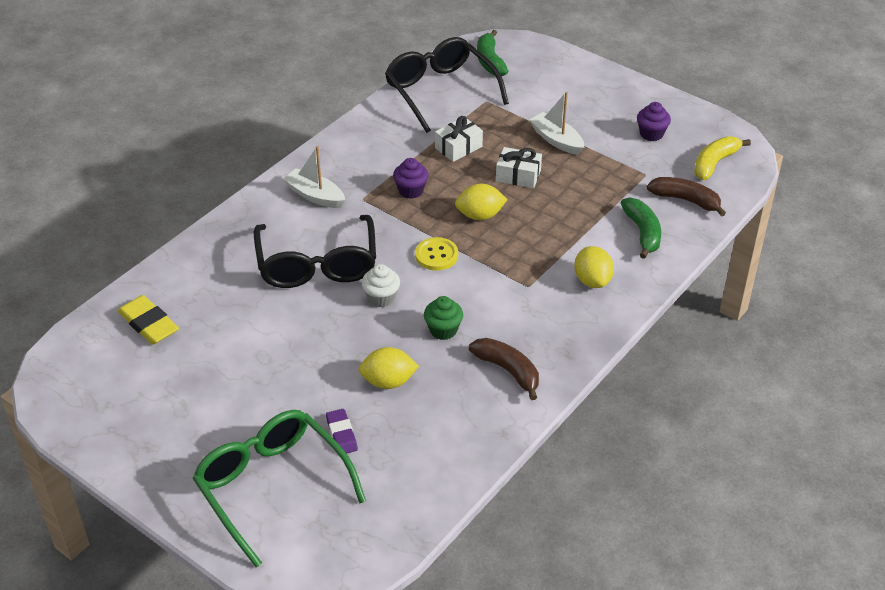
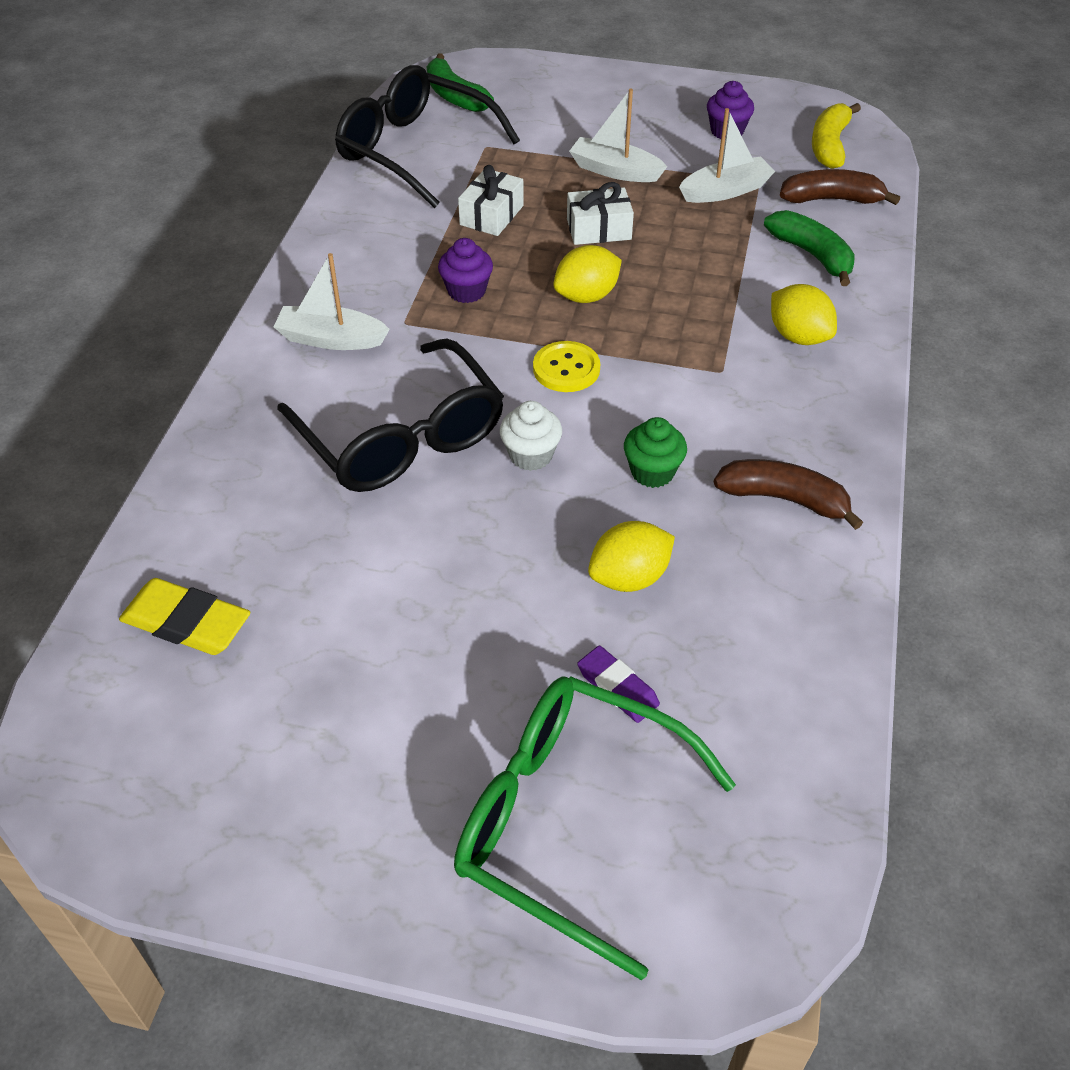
camera: 25 degrees left, 5 degrees up
(619, 174) = (725, 191): none -> white boat

